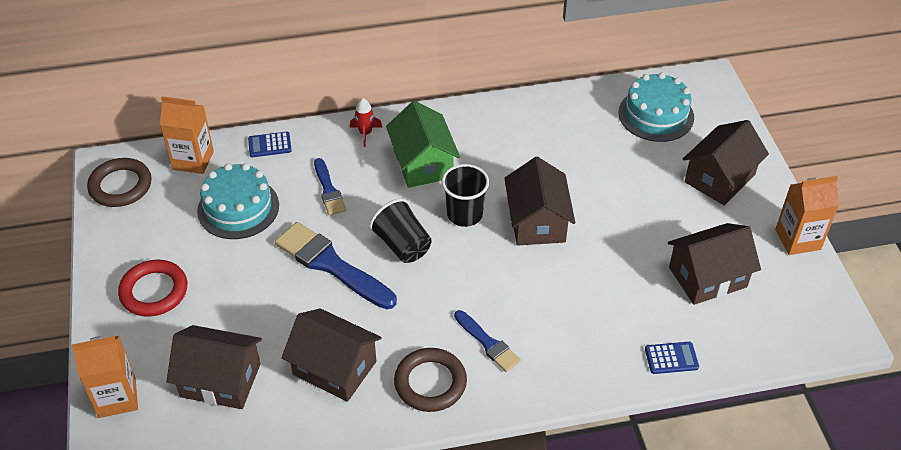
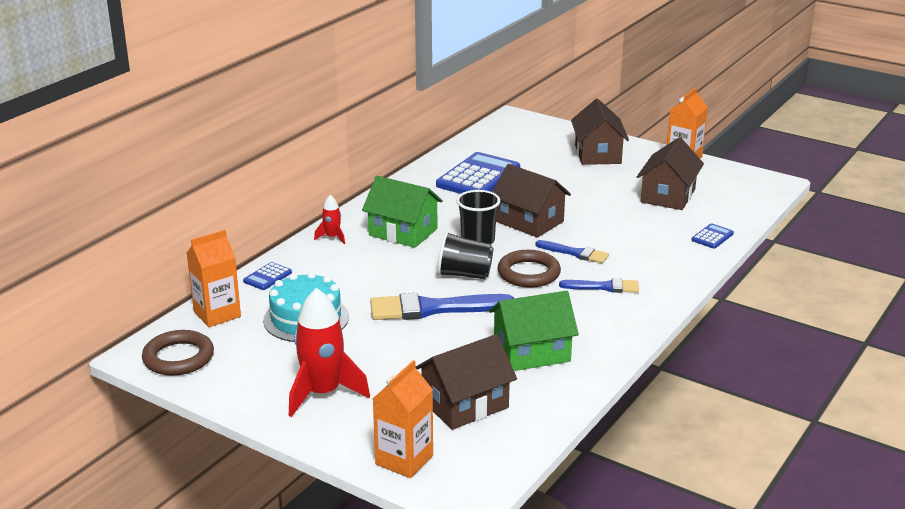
camera: 45 degrees left, 20 degrees down
(154, 291) = (323, 393): red ring -> red rocket
(329, 190) = (359, 276): blue brush -> blue brush (575, 253)
(334, 368) = (531, 352): brown house -> green house
(430, 383) = (604, 323): brown ring -> brown ring (528, 273)
(570, 138) = (478, 177): none -> blue calculator
(656, 115) = (511, 144): turquoise cake -> none

